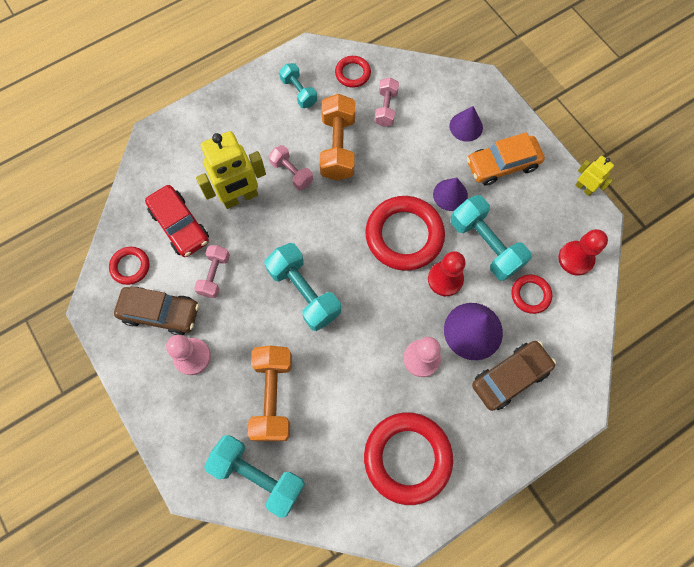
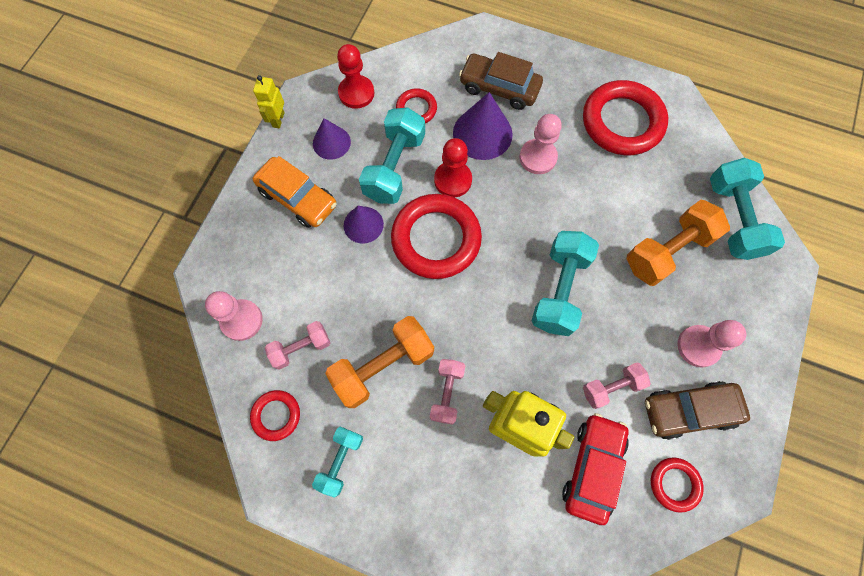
camera: 125 degrees left, 0 degrees up
(160, 313) = (688, 410): brown car -> brown car turned 75 degrees counterclockwise
(430, 85) = (242, 320): none -> pink pawn
(466, 126) = (273, 255): purple cone -> purple cone (331, 142)

